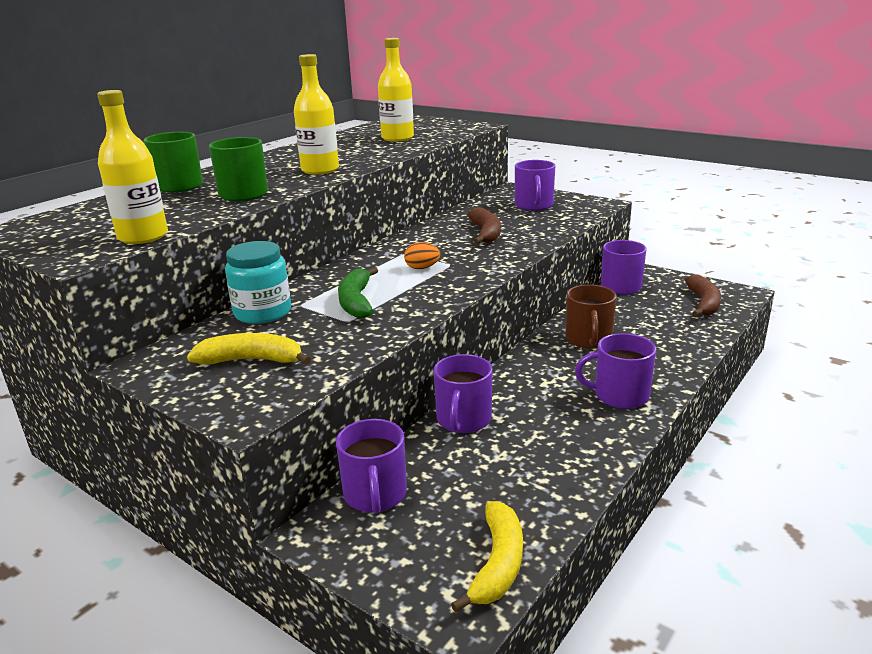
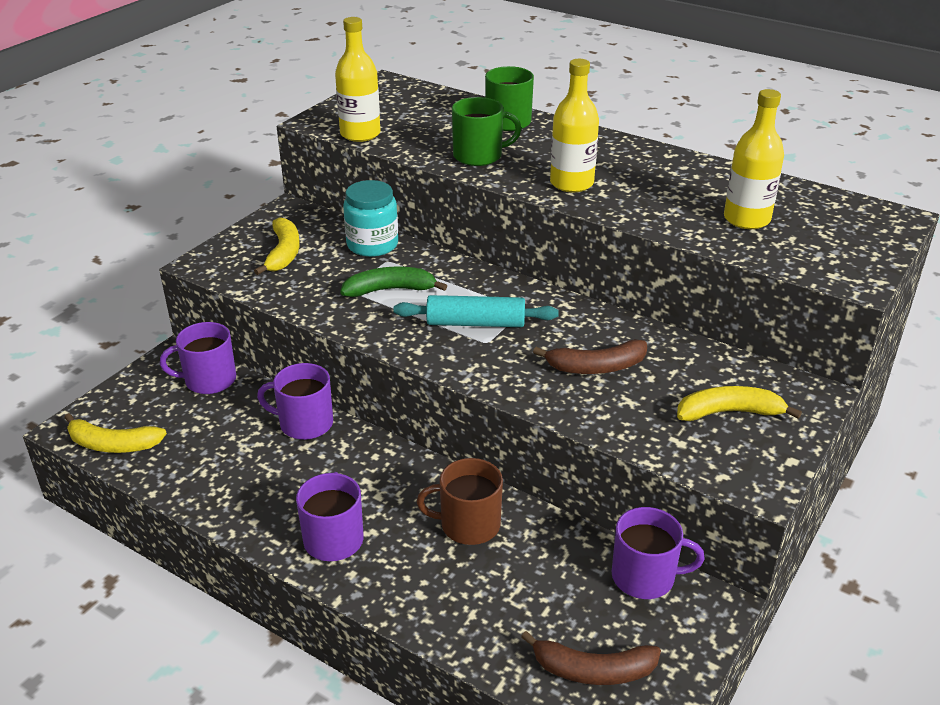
camera: 85 degrees right, 10 degrees up
(422, 268) = (475, 323): orange egg -> turquoise rolling pin
(534, 205) = (729, 412): purple mug -> yellow banana

